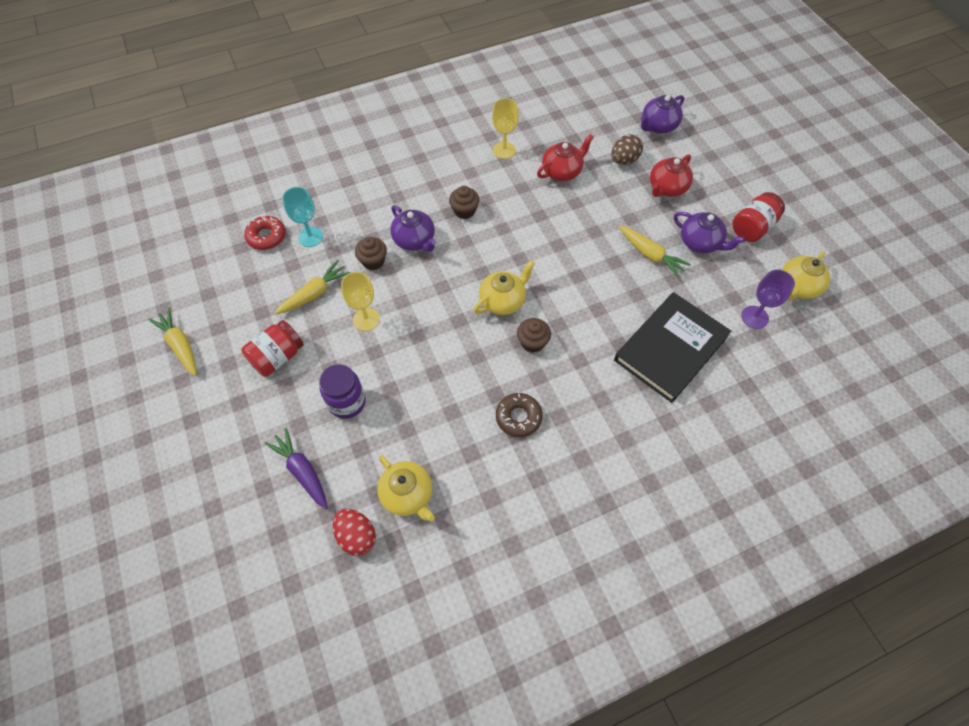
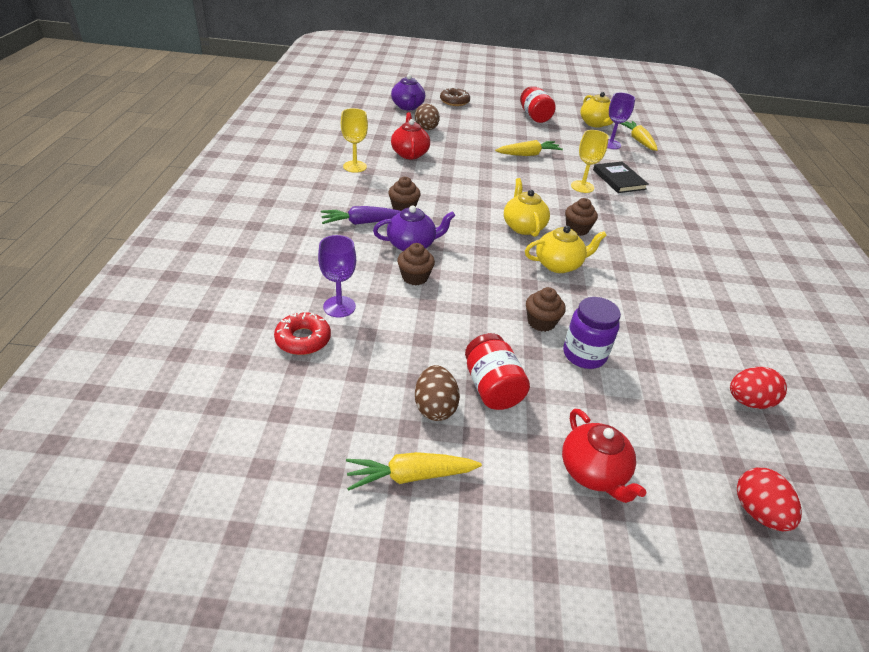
camera: 65 degrees left, 20 degrees down
(237, 557) = (757, 512): none -> red egg
(242, 333) = (435, 407): none -> brown egg
(302, 471) = (658, 417): purple carrot -> purple carrot (362, 222)
(310, 237) = (339, 306): turquoise goblet -> purple goblet
(315, 293) = (423, 330): yellow carrot -> yellow carrot (638, 140)
(366, 319) = (486, 307): yellow goblet -> yellow goblet (582, 187)
(370, 361) = (541, 322): none -> brown cupcake
(408, 495) = (709, 351): yellow teapot -> yellow teapot (559, 265)
(518, 417) = (650, 263): brown donut -> brown donut (454, 101)
(666, 188) = (471, 126): red teapot -> red teapot (593, 472)
(670, 349) = (619, 179): black book -> black book, size x0.58
(700, 243) = (532, 135): purple teapot -> none

